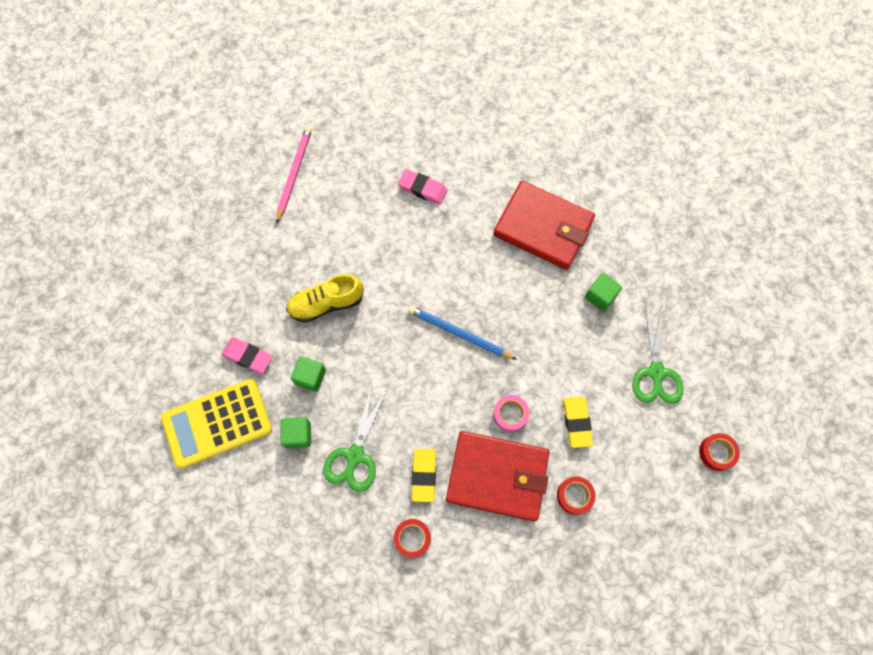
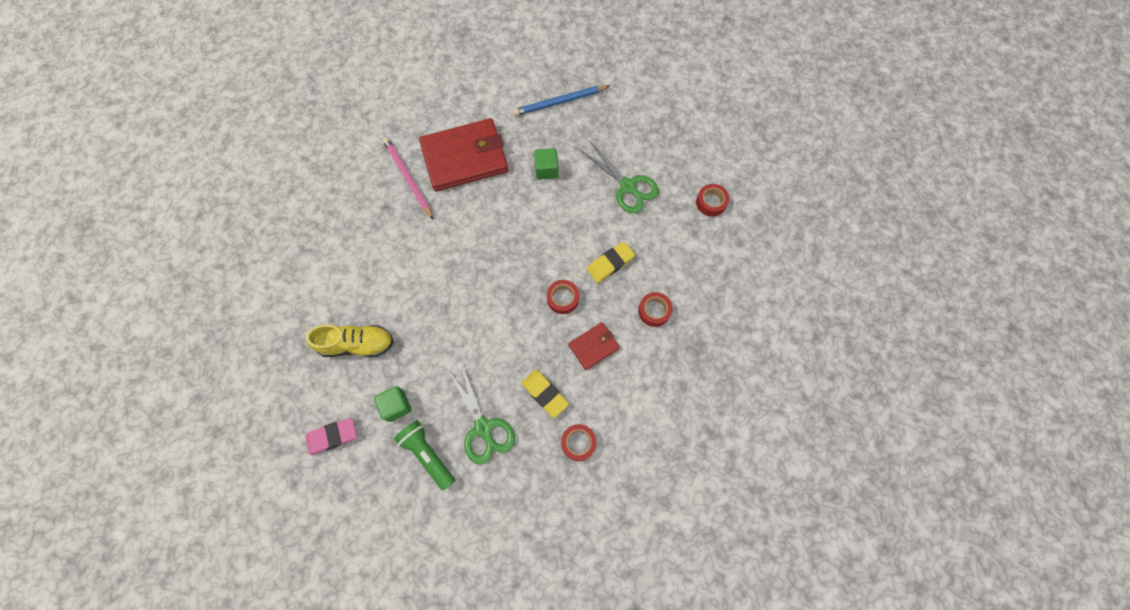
camera: 45 degrees left, 0 degrees up
(217, 423) = (356, 506): yellow calculator -> none
(294, 173) = (239, 275): pink pencil -> pink pencil (408, 178)
(298, 435) = (427, 454): green cube -> green flashlight
(326, 303) = (357, 344): yellow shoe -> yellow shoe turned 120 degrees counterclockwise
(423, 189) = (352, 203): pink eraser -> none
(459, 334) = (476, 277): blue pencil -> blue pencil (559, 102)
(497, 476) = (594, 346): red wallet -> red wallet, size x0.49
(510, 414) = (563, 298): pink tape -> red tape
(576, 422) = (610, 263): yellow eraser -> yellow eraser turned 75 degrees counterclockwise

